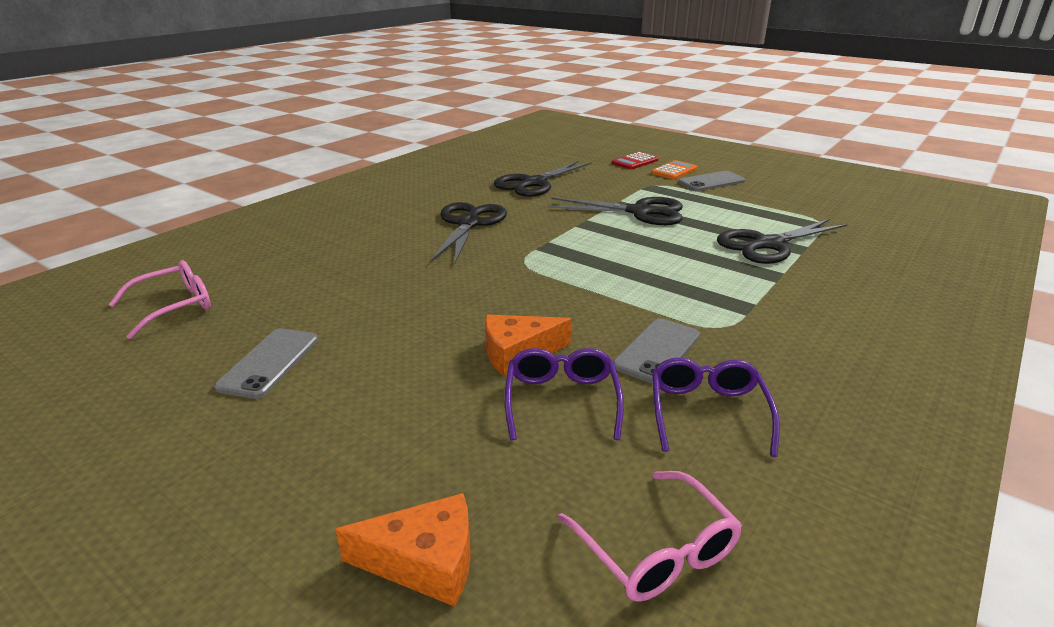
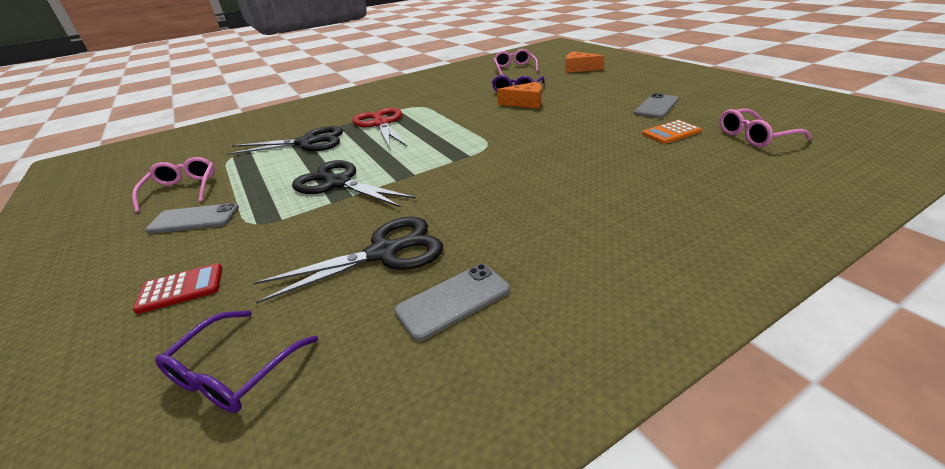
camera: 155 degrees left, 5 degrees up
(469, 224) = (510, 188): black scissors -> none
(657, 350) = (460, 100): grey phone -> grey phone (453, 300)
(674, 171) = (183, 250): orange calculator -> orange calculator (671, 133)
(707, 412) = (466, 86): purple glasses -> purple glasses (234, 372)
(720, 281) = (381, 124): none -> red scissors
(781, 194) = (182, 189): none -> pink glasses

